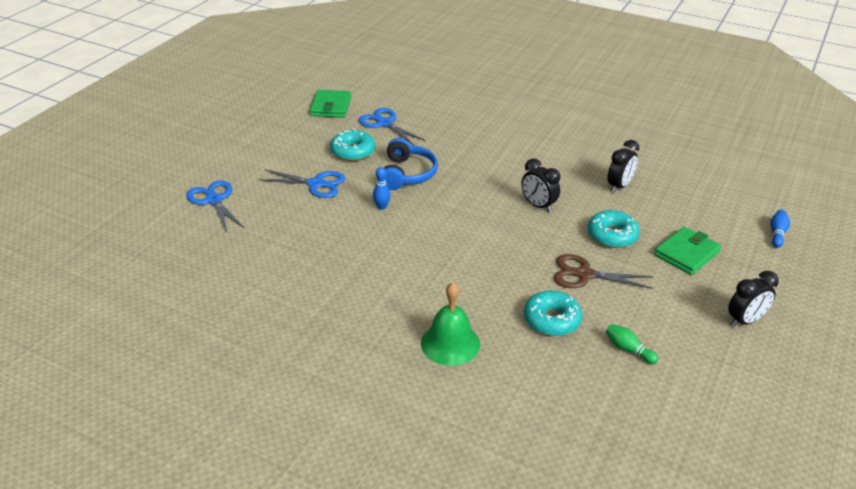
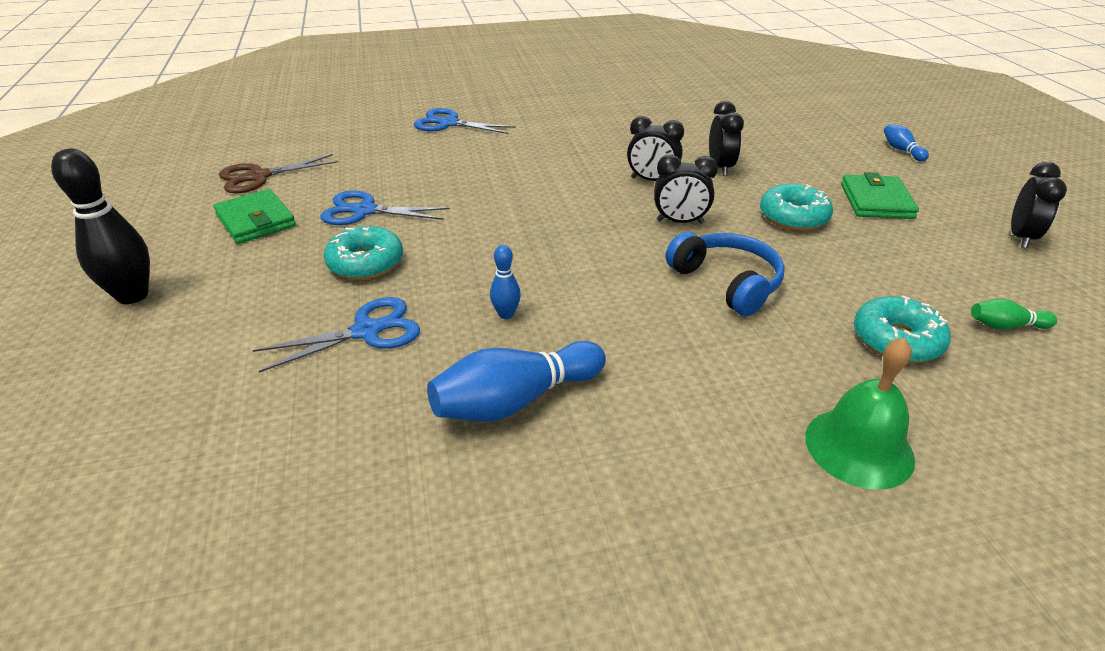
camera: 40 degrees left, 0 degrees up
(214, 200) = (209, 449): blue scissors -> blue scissors (449, 123)
(248, 122) = (132, 295): none -> black bowling pin
(337, 244) = (515, 401): none -> blue bowling pin
(407, 174) = (480, 257): blue headphones -> blue headphones (726, 282)
(561, 175) = (651, 180): none -> black clock
(584, 274) = (838, 270): brown scissors -> brown scissors (259, 177)

